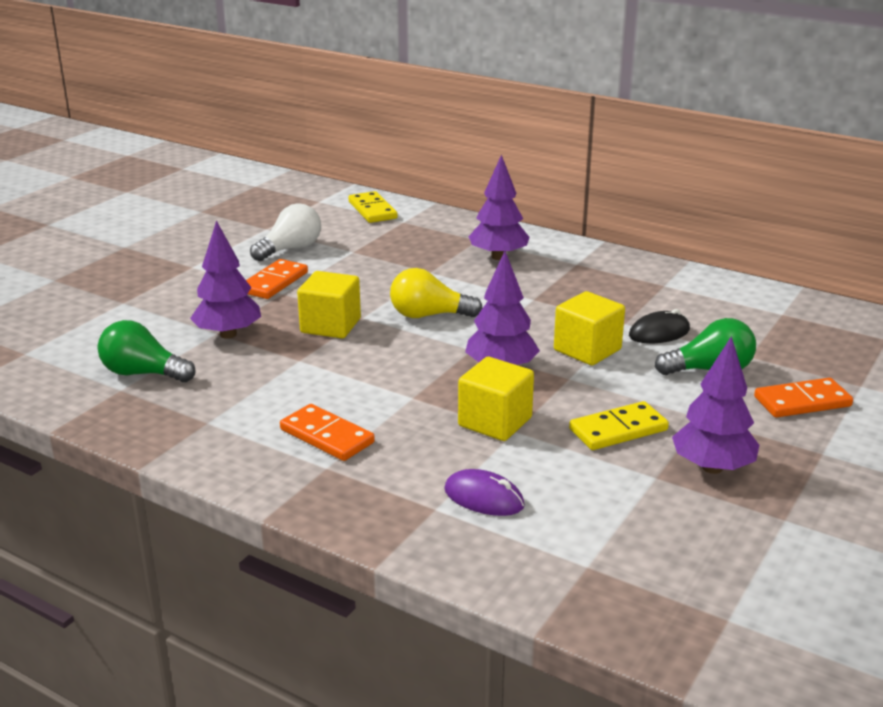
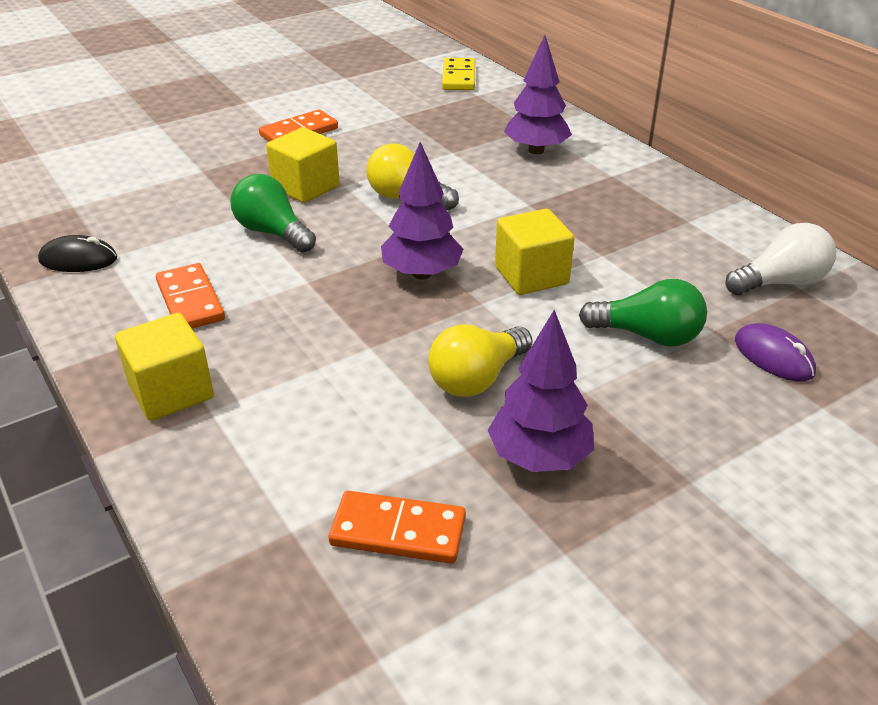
camera: 25 degrees right, 10 degrees up
(143, 373) = (104, 195): green light bulb -> green light bulb (273, 233)
(228, 334) = (210, 174): purple tree -> none
(290, 249) = (345, 102): white light bulb -> white light bulb (780, 282)
(484, 498) = (266, 414): purple mouse -> purple mouse (773, 357)
(495, 422) = (359, 331): yellow cube -> yellow cube (171, 391)
(618, 430) = (477, 378): yellow domino -> yellow light bulb
(659, 333) = (630, 276): black mouse -> black mouse (78, 259)
(802, 402) = (725, 407): orange domino -> orange domino (398, 531)

